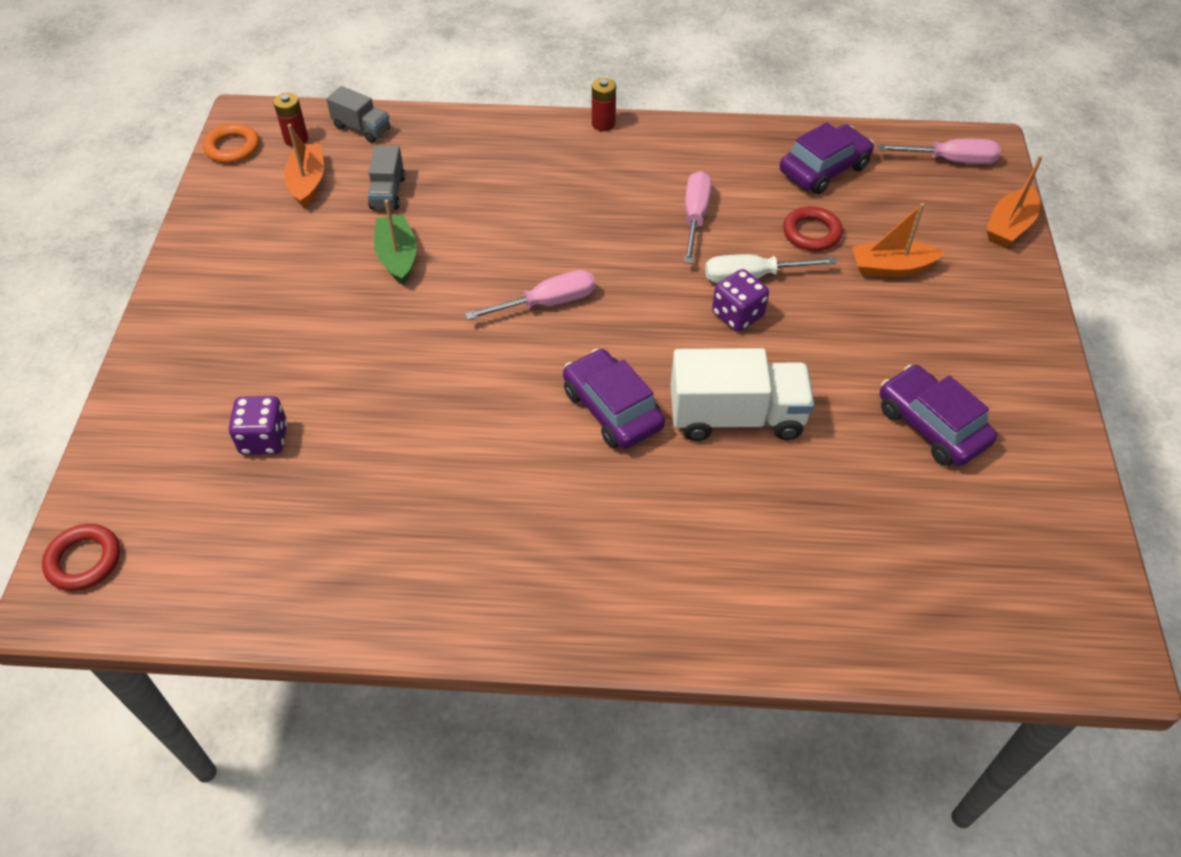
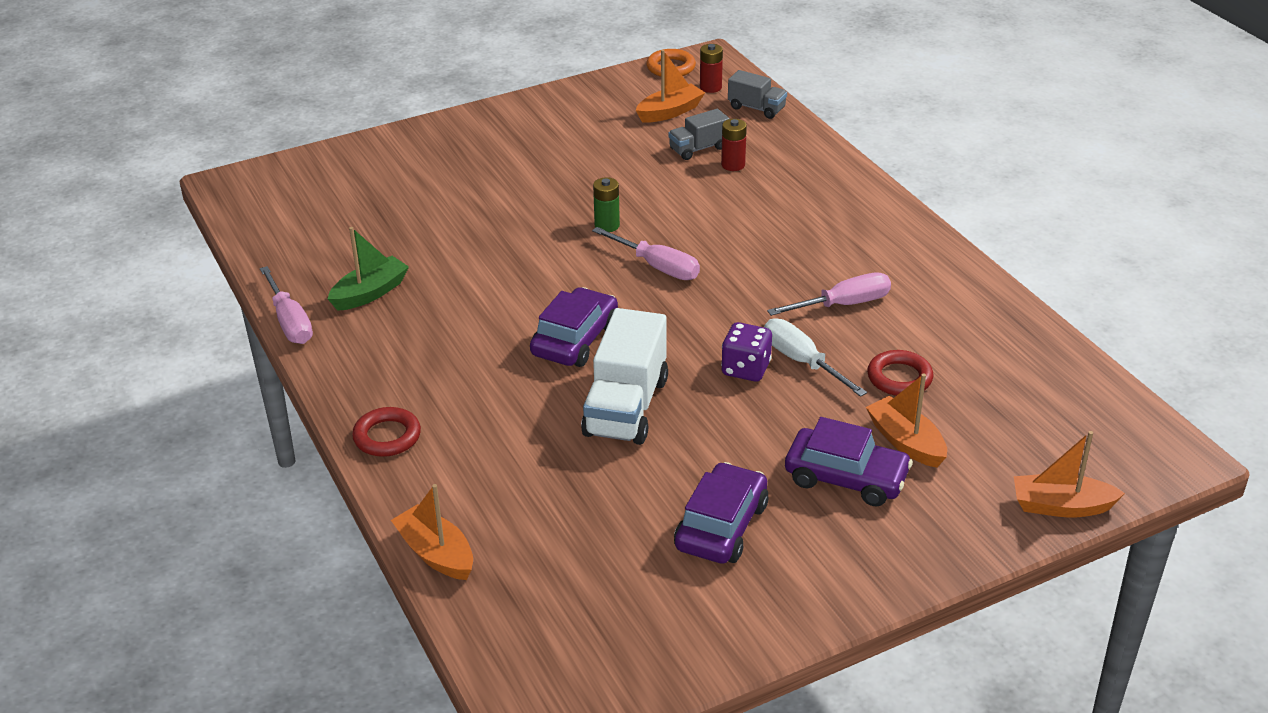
camera: 60 degrees right, 15 degrees down
(84, 560) = (263, 180): red ring -> red ring (387, 436)
(264, 439) = (410, 201): purple dice -> none
(362, 128) = (756, 108): grey truck -> grey truck turned 60 degrees counterclockwise
(397, 257) = (635, 181): green boat -> green boat (370, 293)
(452, 308) = (607, 225): none -> green battery
(603, 124) = (906, 214): red battery -> red battery (733, 165)
(736, 417) = (626, 407): white truck -> white truck turned 45 degrees clockwise
(824, 169) = (1000, 357): purple car -> purple car (846, 478)
(861, 650) = (436, 553): none -> orange boat
(950, 160) = (1118, 436): pink screwdriver -> pink screwdriver (290, 322)

